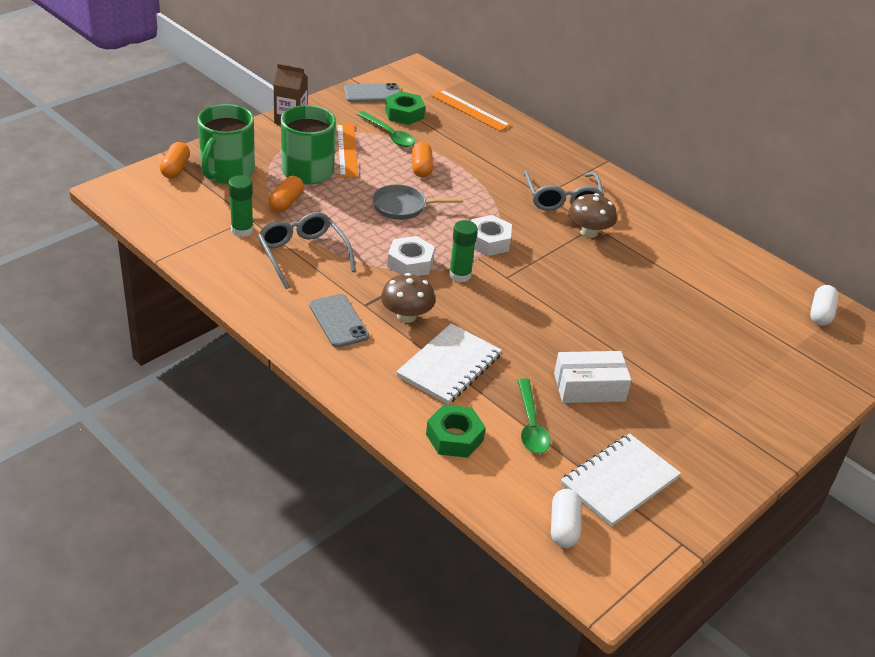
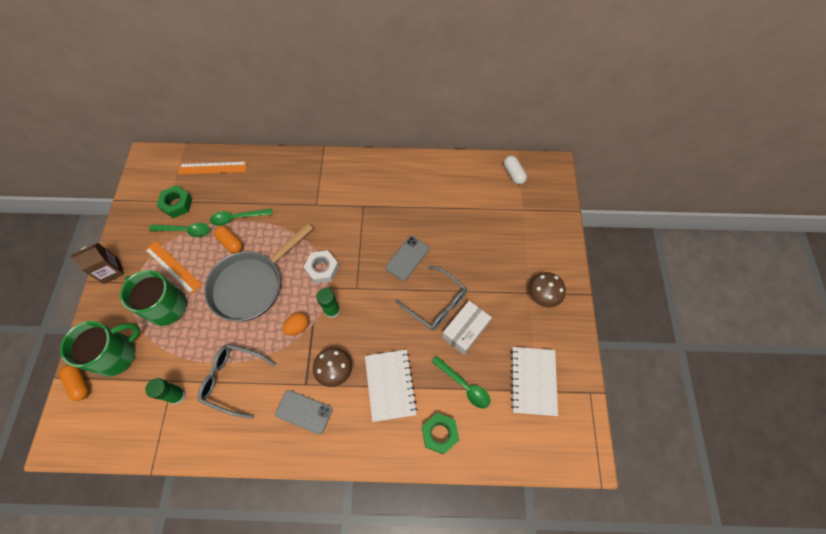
camera: 40 degrees left, 25 degrees up
(227, 172) = (116, 354): green mug -> green mug turned 105 degrees counterclockwise
(286, 202) = (180, 346): orange capsule -> none
(372, 93) = (140, 203): grey phone -> grey phone (407, 258)
(403, 207) = (251, 285): grey pan -> grey pan, size x1.87
(410, 263) = (298, 327): white nut -> orange egg
(450, 156) = (237, 218): none -> green spoon
(562, 199) = (328, 199): grey glasses -> grey glasses (436, 303)
(563, 527) = (538, 439): white capsule -> none
(589, 232) = (364, 213): brown mushroom -> brown mushroom (542, 295)

